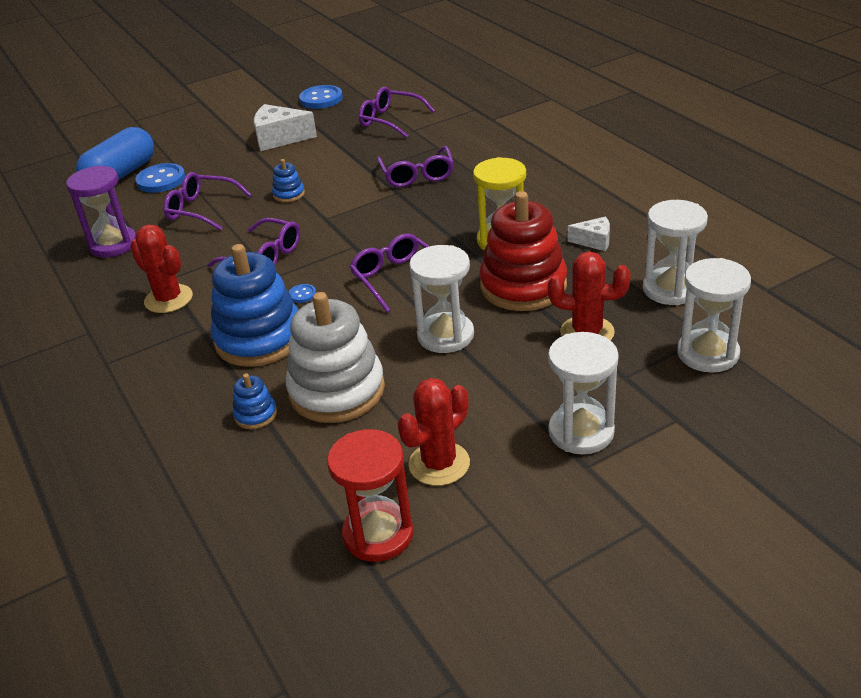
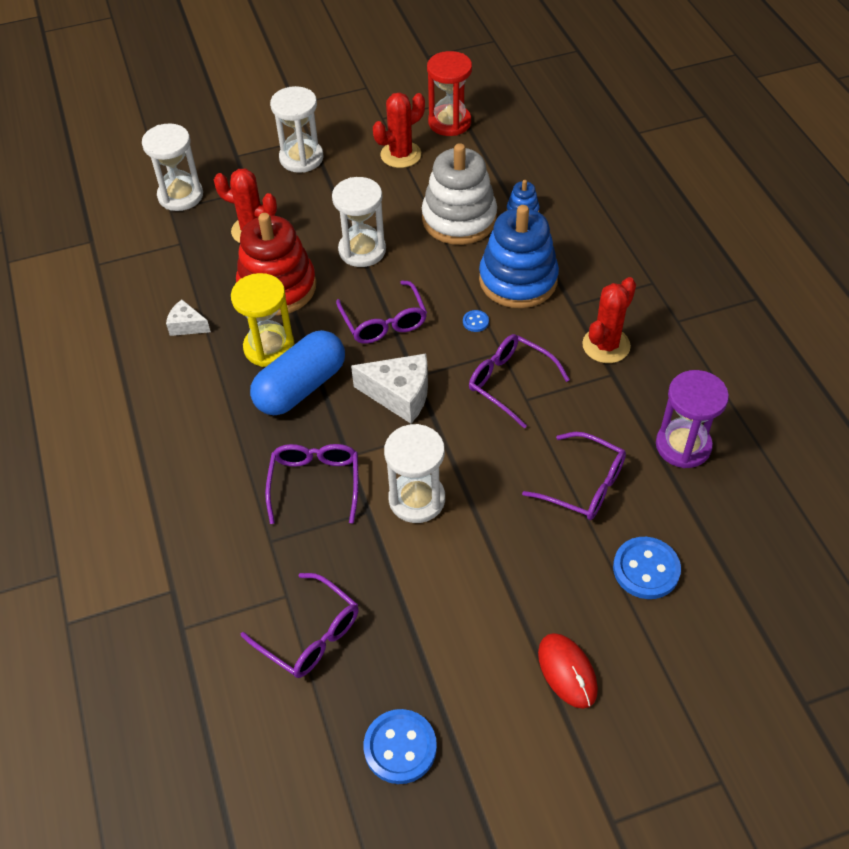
camera: 170 degrees left, 15 degrees up
(121, 175) = (707, 601): blue capsule -> blue capsule (301, 387)
(168, 299) = (606, 345): red cactus -> red cactus turned 75 degrees clockwise
(221, 136) = (567, 671): none -> red mouse
(279, 138) = (478, 633): white cheese -> white cheese (399, 395)
(289, 194) = (476, 487): blue stacking toy -> none
(670, 289) = (162, 257): white hourglass -> white hourglass (417, 499)

